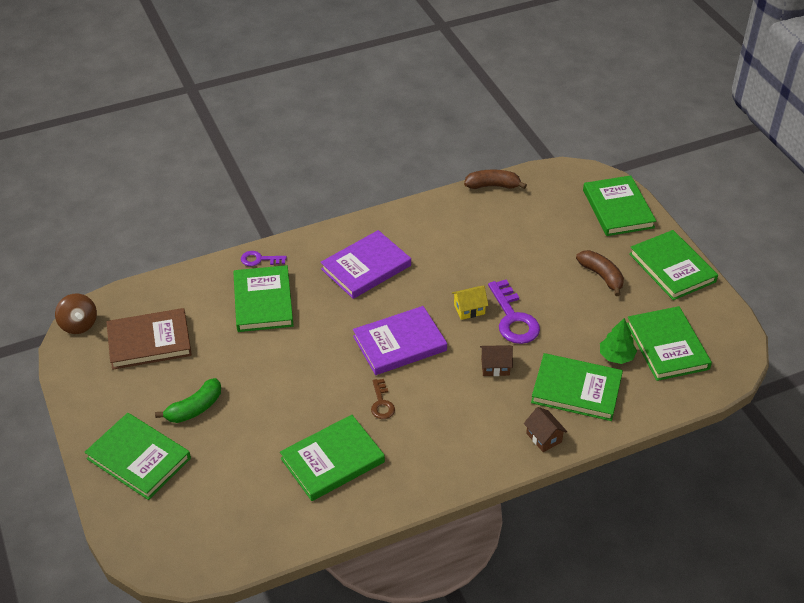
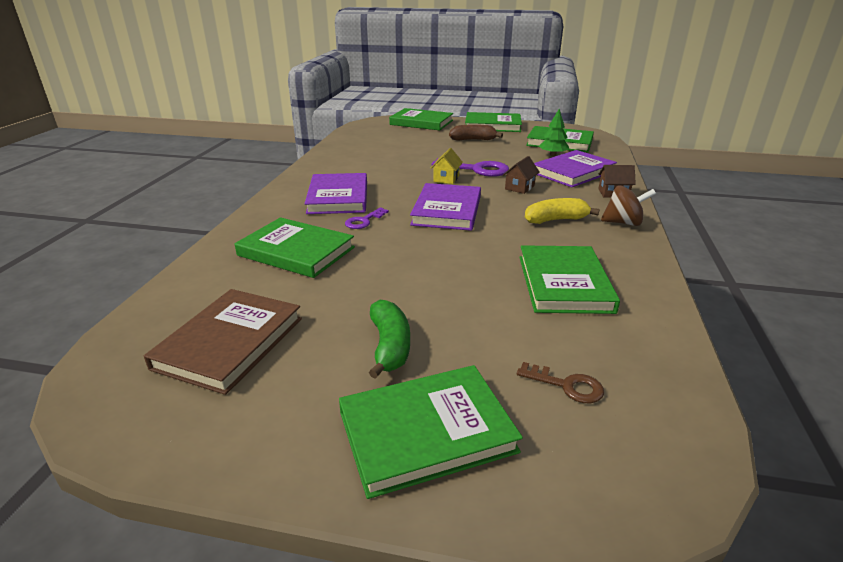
camera: 55 degrees left, 15 degrees down
(79, 325) = (92, 397): brown spinning top -> brown spinning top (623, 223)
(260, 259) = (239, 236): purple key -> purple key (364, 221)
(381, 403) = (510, 238): brown key -> brown key (566, 385)
(442, 418) = (556, 220): none -> yellow banana
(493, 186) = (337, 141): brown banana -> none
(576, 390) = (573, 172): green book -> purple book

